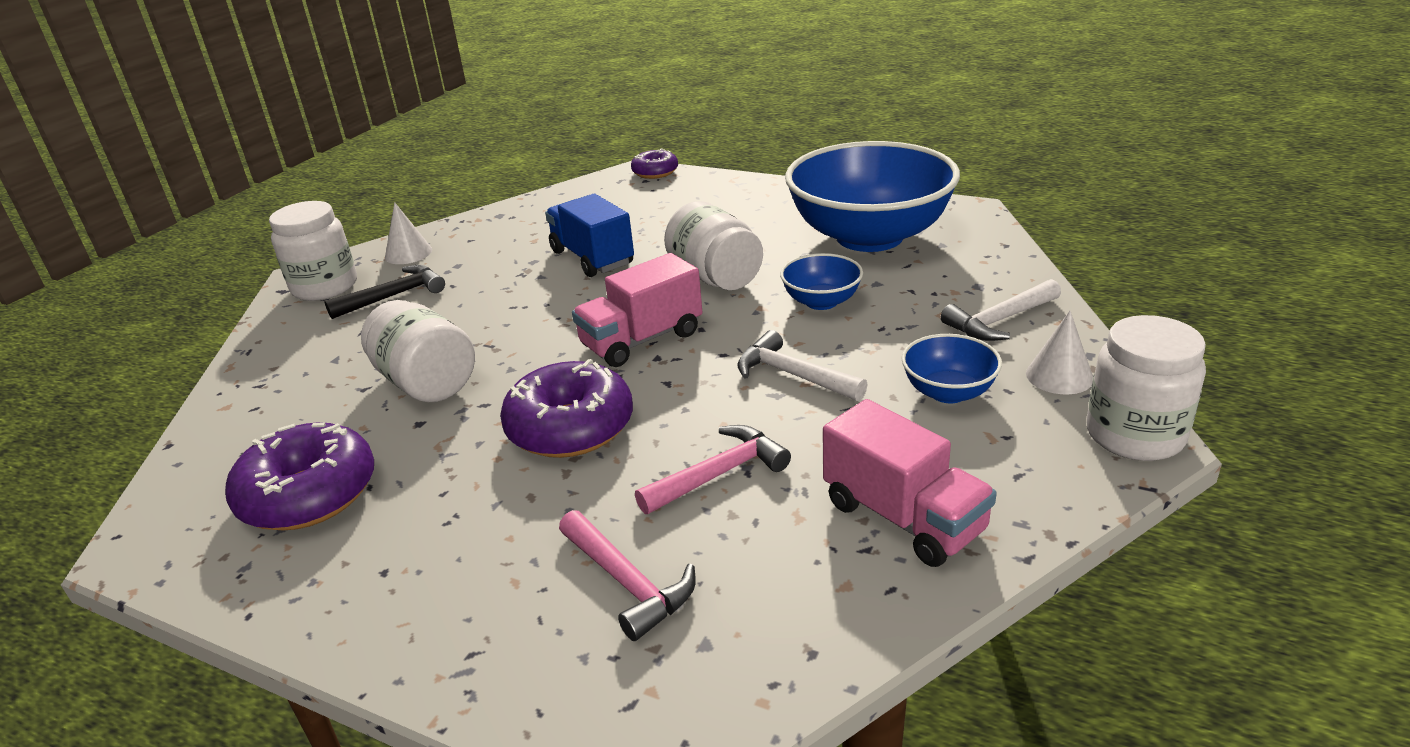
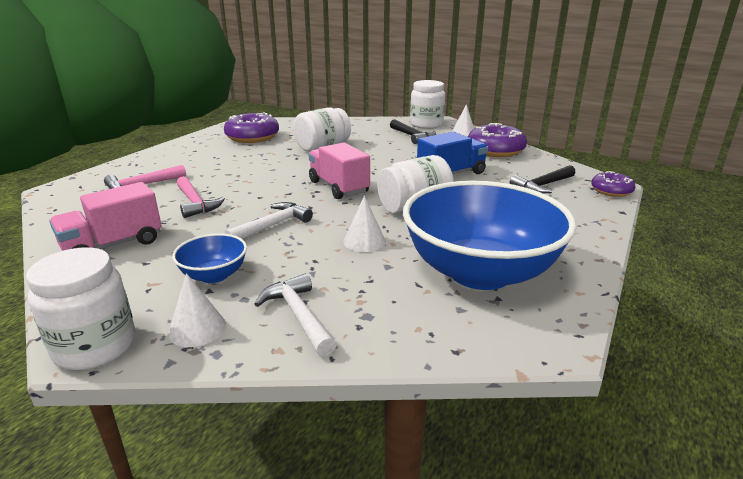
camera: 90 degrees right, 5 degrees down
(570, 427) = (263, 173): purple donut -> purple donut (495, 150)
(638, 204) = (542, 186): none -> black hammer
(821, 301) = (364, 241): blue bowl -> white cone

